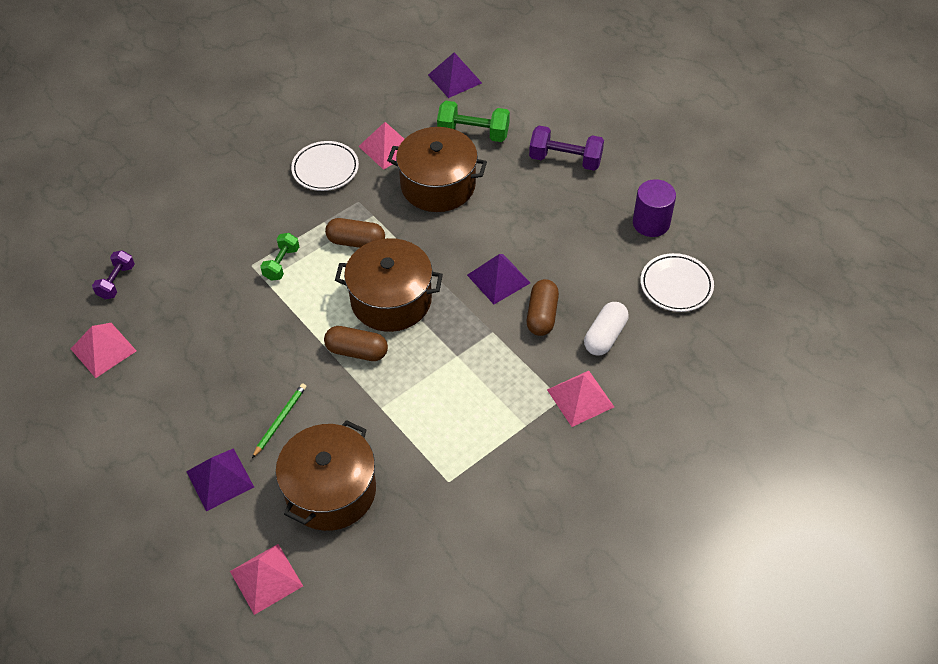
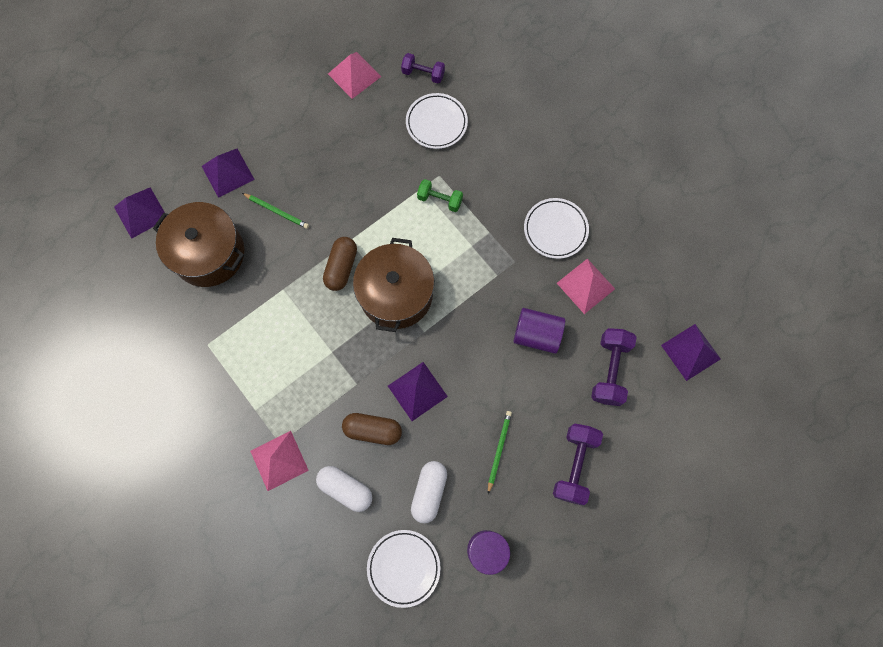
camera: 90 degrees right, 20 degrees up
(184, 268) = (436, 123): none -> white plate
(266, 578) = (140, 212): pink pyramid -> purple pyramid
(356, 242) = (464, 262): brown capsule -> none
(438, 185) = (536, 335): brown pot -> purple cylinder
(473, 133) = (609, 370): green dumbbell -> purple dumbbell
(555, 214) = (499, 450): none -> green pencil
(601, 267) = (429, 492): none -> white capsule

